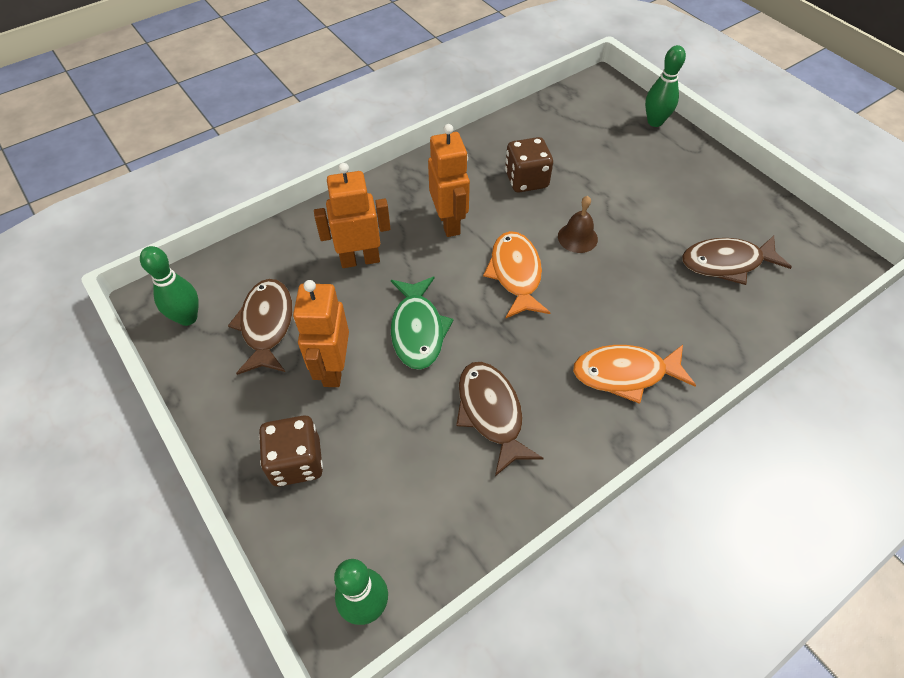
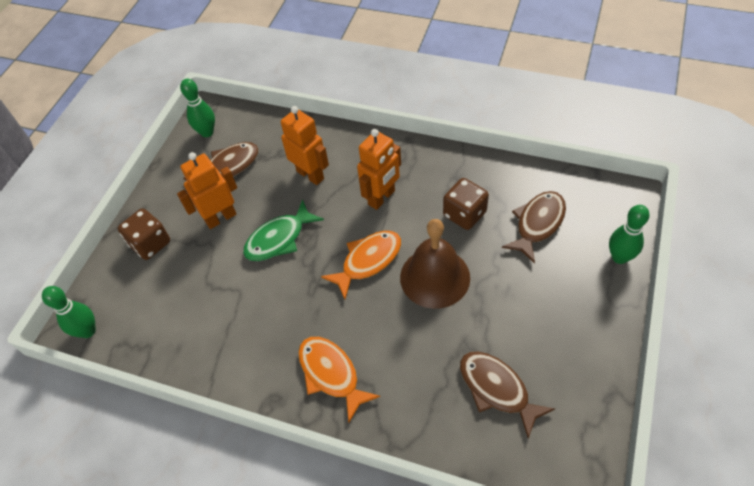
camera: 60 degrees right, 0 degrees up
(491, 413) = (245, 315): brown fish -> brown fish (537, 224)
(577, 237) = (435, 277): brown bell -> brown bell, size x1.98

